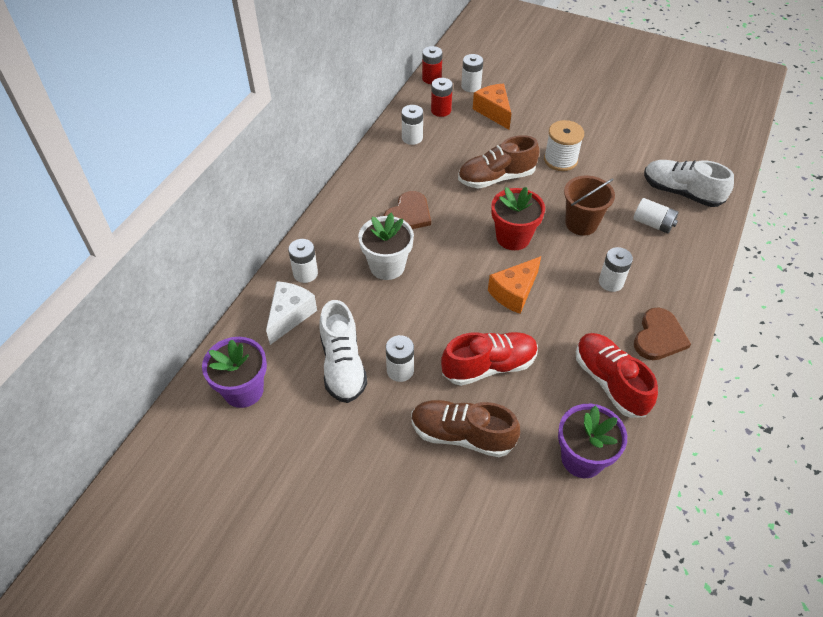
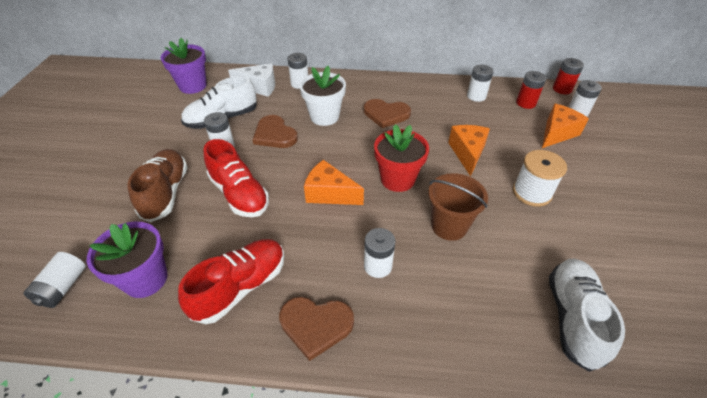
camera: 70 degrees right, 5 degrees down
(399, 318) = (274, 134): none -> brown heart
(496, 178) = (467, 153): brown shoe -> orange cheese
(653, 224) = (493, 293): white battery -> white battery (63, 287)

